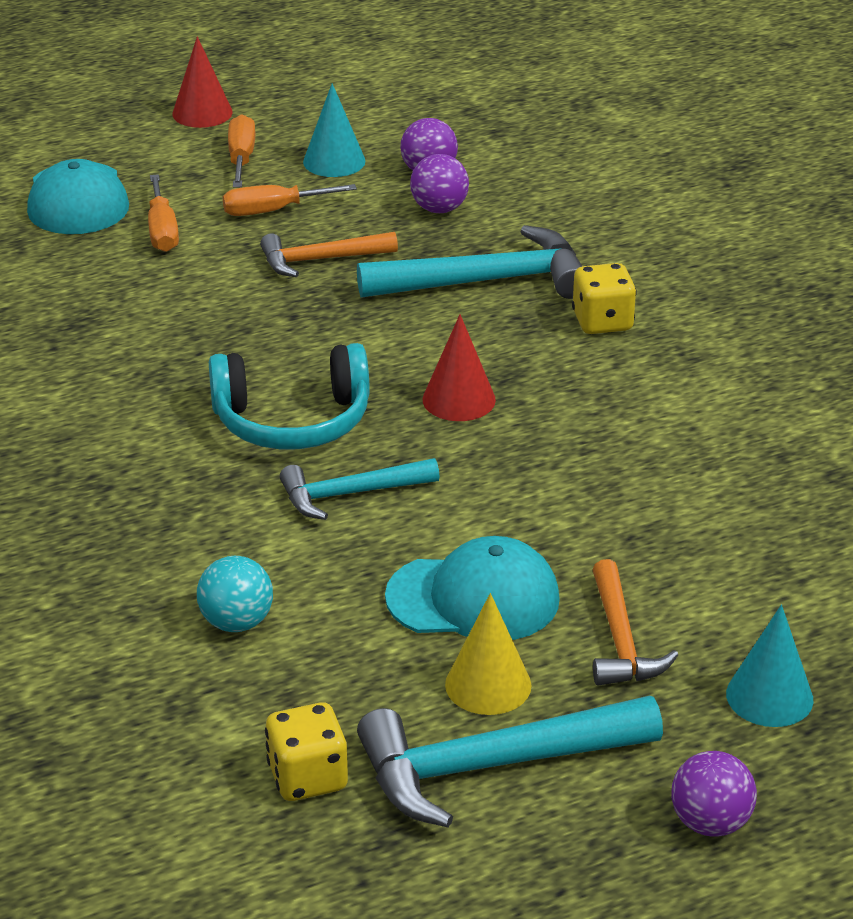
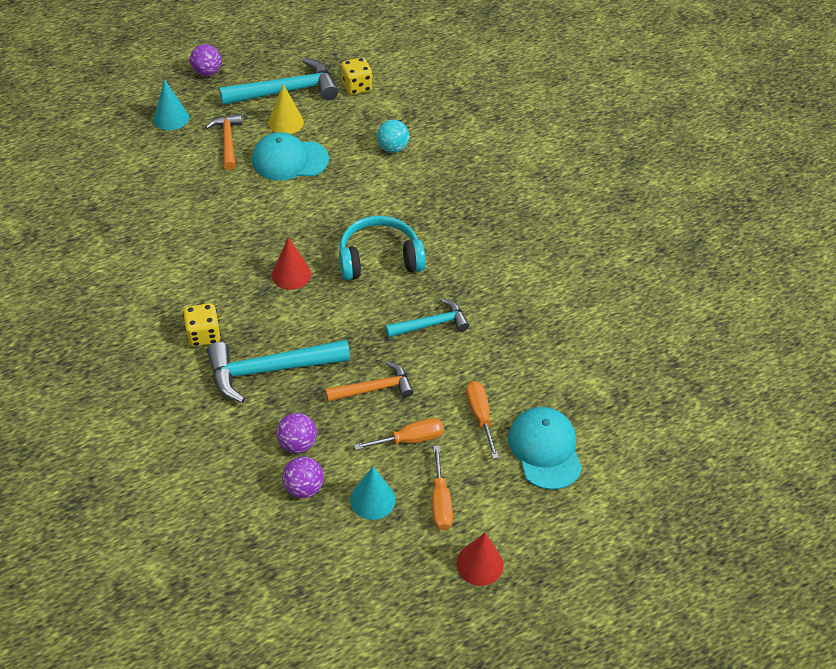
camera: 175 degrees right, 15 degrees up
(350, 494) = (346, 213): turquoise hammer -> turquoise hammer (431, 324)

